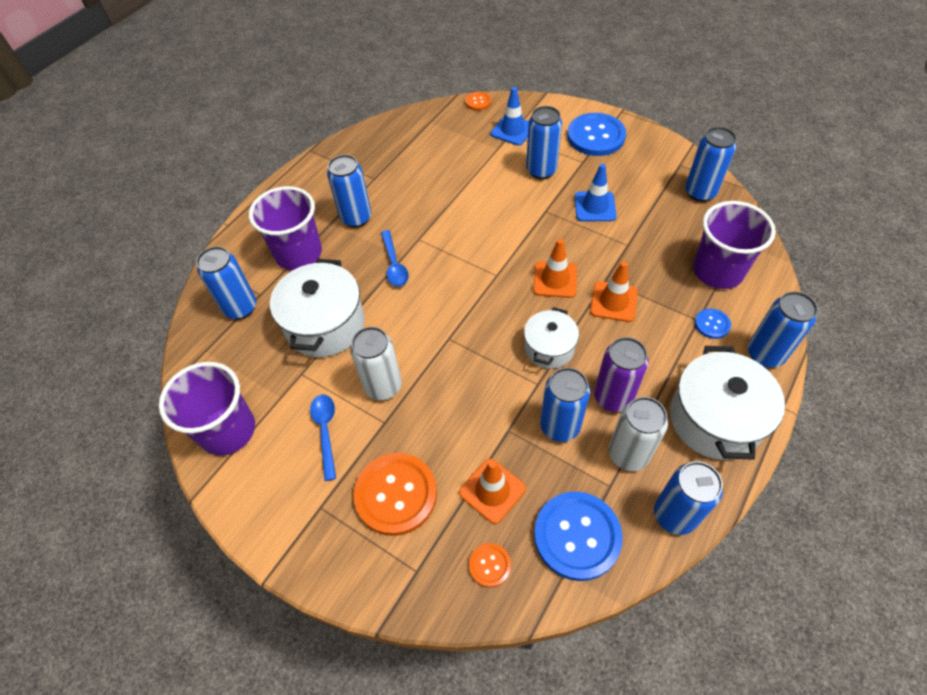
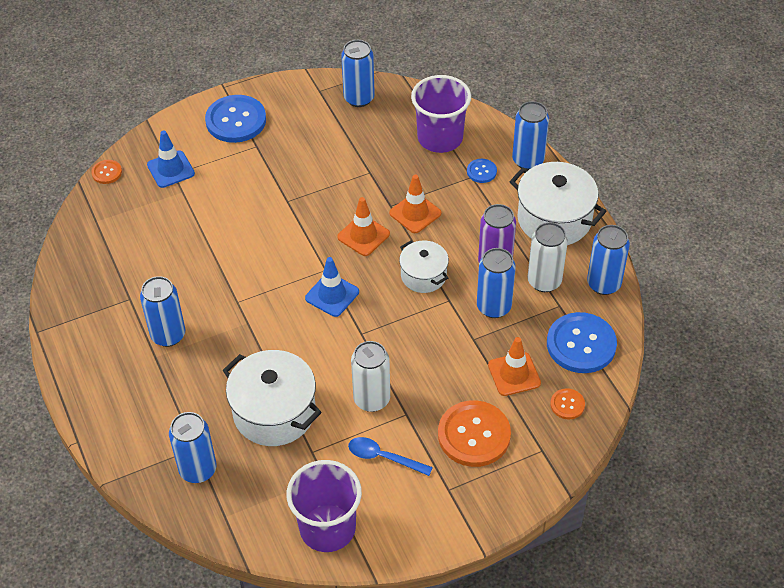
camera: 60 degrees left, 5 degrees down
(298, 253) = (171, 398): purple cup -> none
(394, 265) = (251, 333): blue spoon -> none
(541, 170) = (239, 178): blue can -> none
(595, 207) = (313, 168): blue traffic cone -> blue traffic cone (332, 295)

